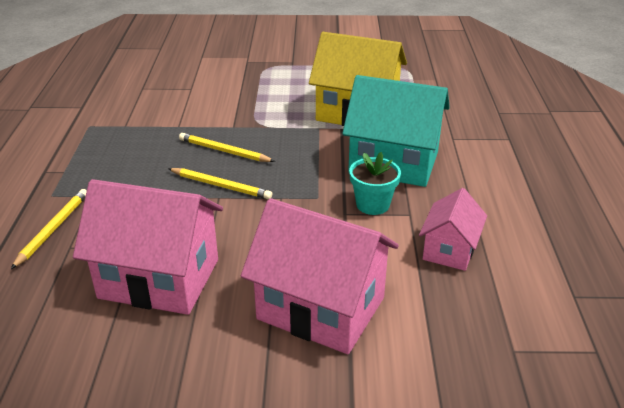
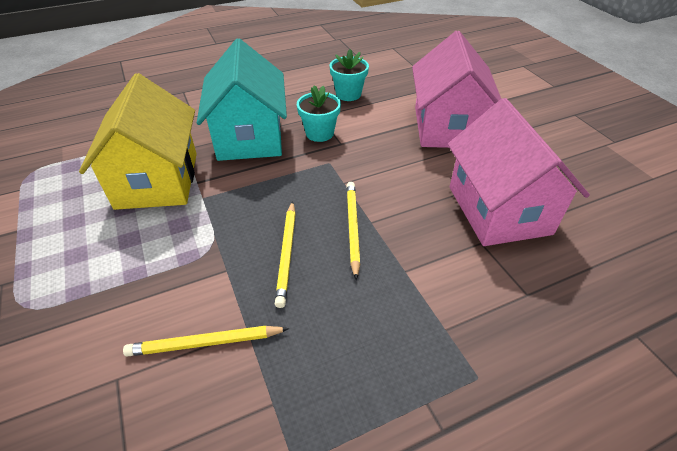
camera: 115 degrees left, 10 degrees up
(53, 229) = (522, 328): yellow pencil -> yellow pencil (205, 343)
(449, 250) = (348, 94): pink house -> turquoise flower pot

